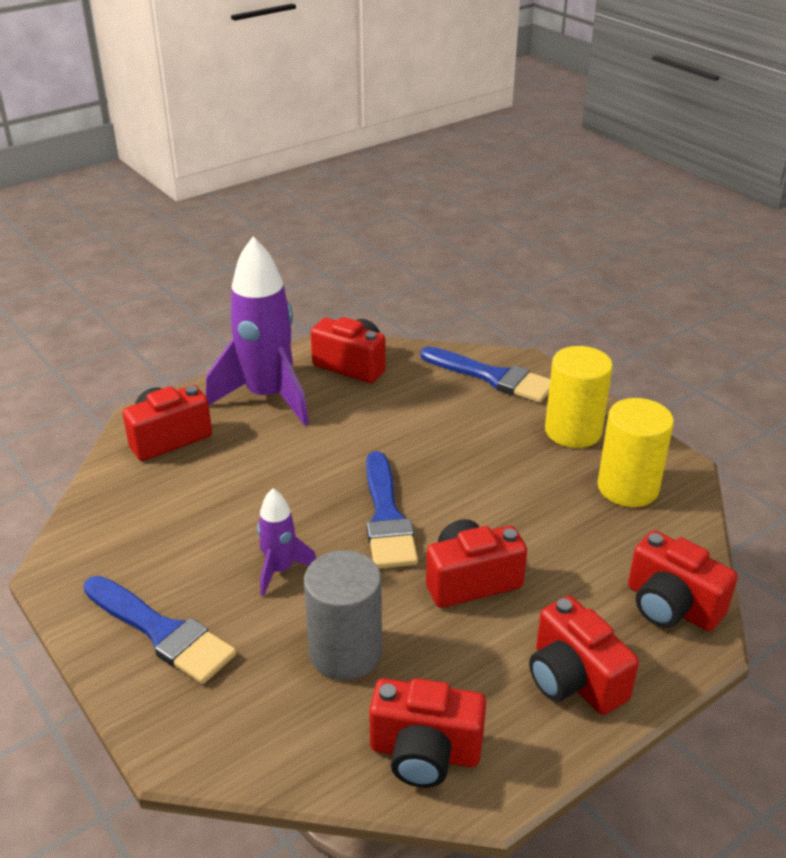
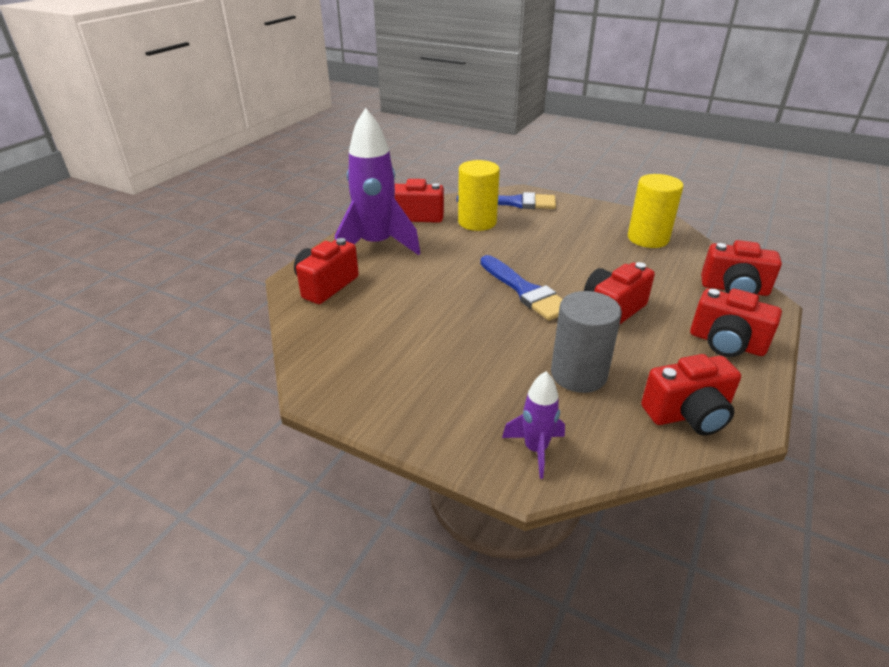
camera: 25 degrees left, 0 degrees up
(162, 632) = (439, 405): blue brush -> none
(280, 570) = (486, 340): purple rocket -> purple rocket (535, 449)
(573, 431) = (588, 218): yellow cylinder -> yellow cylinder (477, 222)

